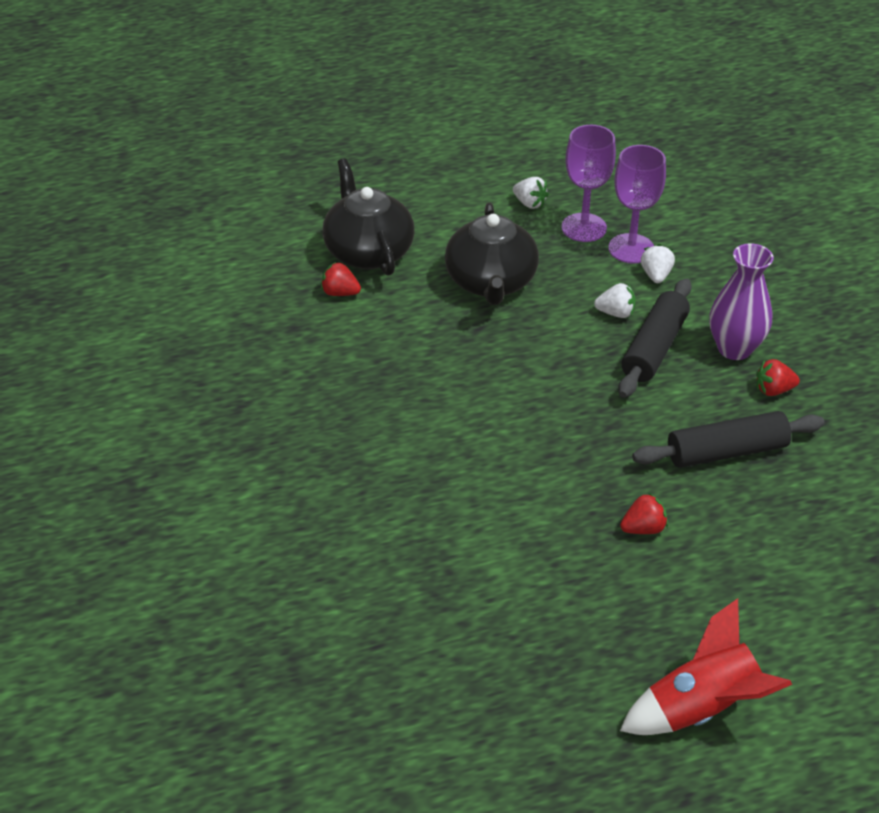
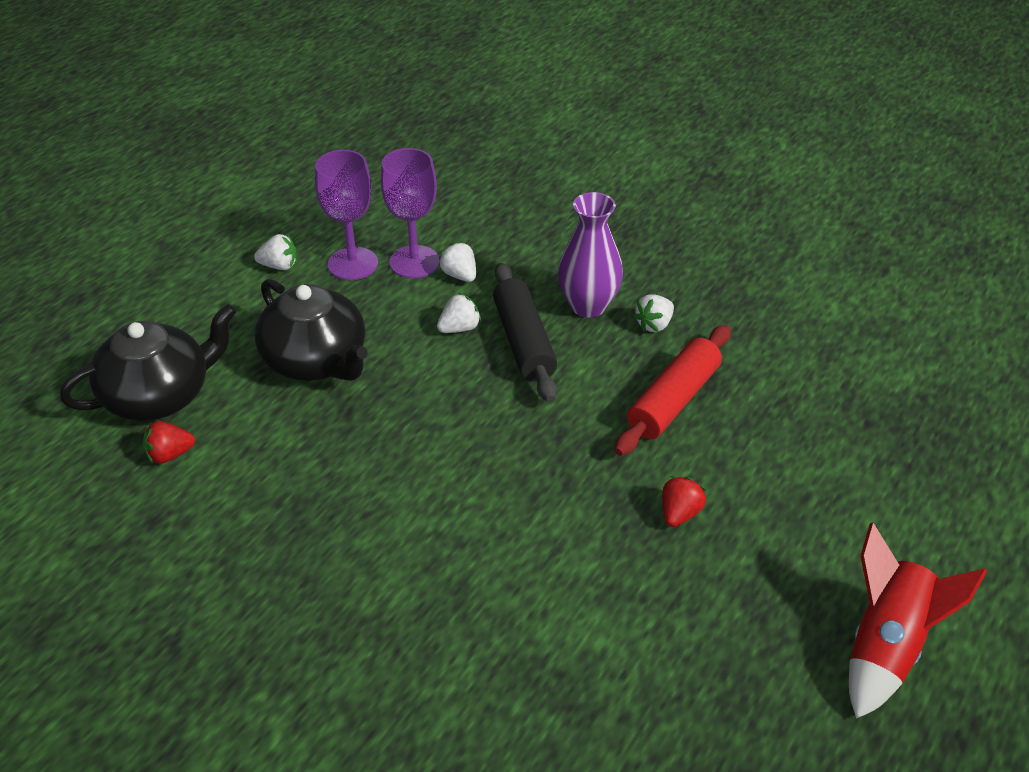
camera: 40 degrees left, 0 degrees up
(368, 251) = (159, 395): black teapot -> black teapot turned 120 degrees clockwise
(726, 452) = (673, 401): black rolling pin -> red rolling pin
(773, 390) = (654, 325): red strawberry -> white strawberry

